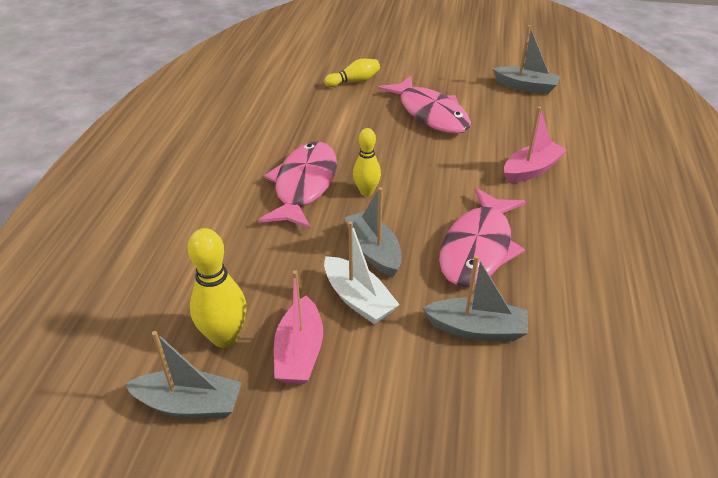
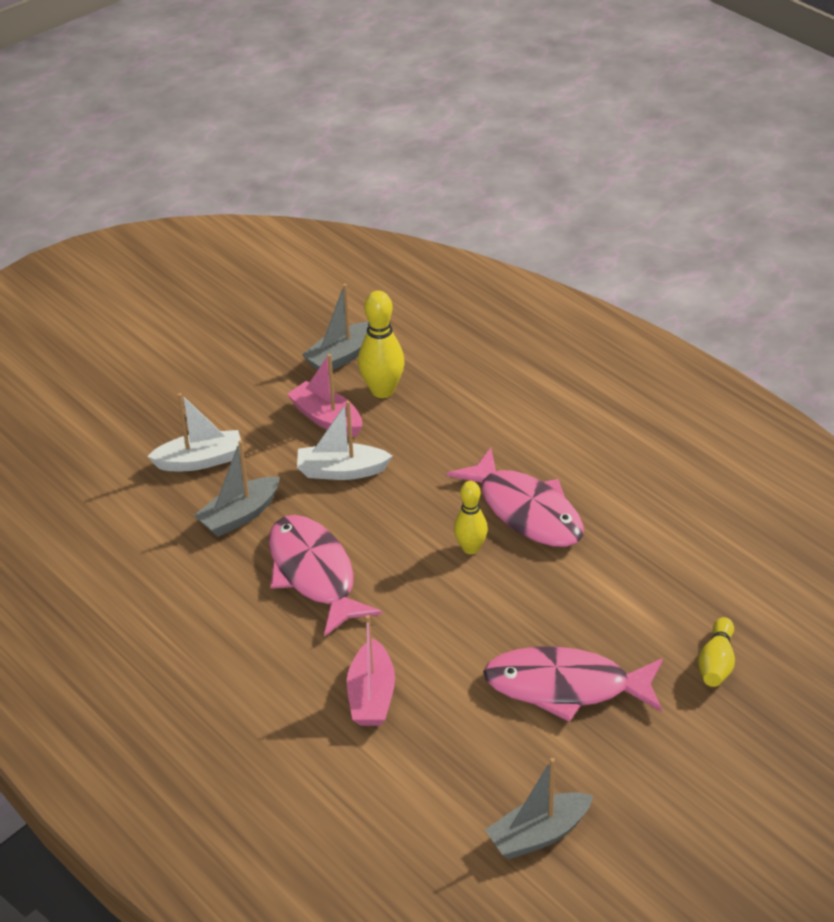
camera: 130 degrees right, 0 degrees up
(373, 251) = (384, 508): grey boat -> none
(447, 410) = (200, 461): none -> white boat

